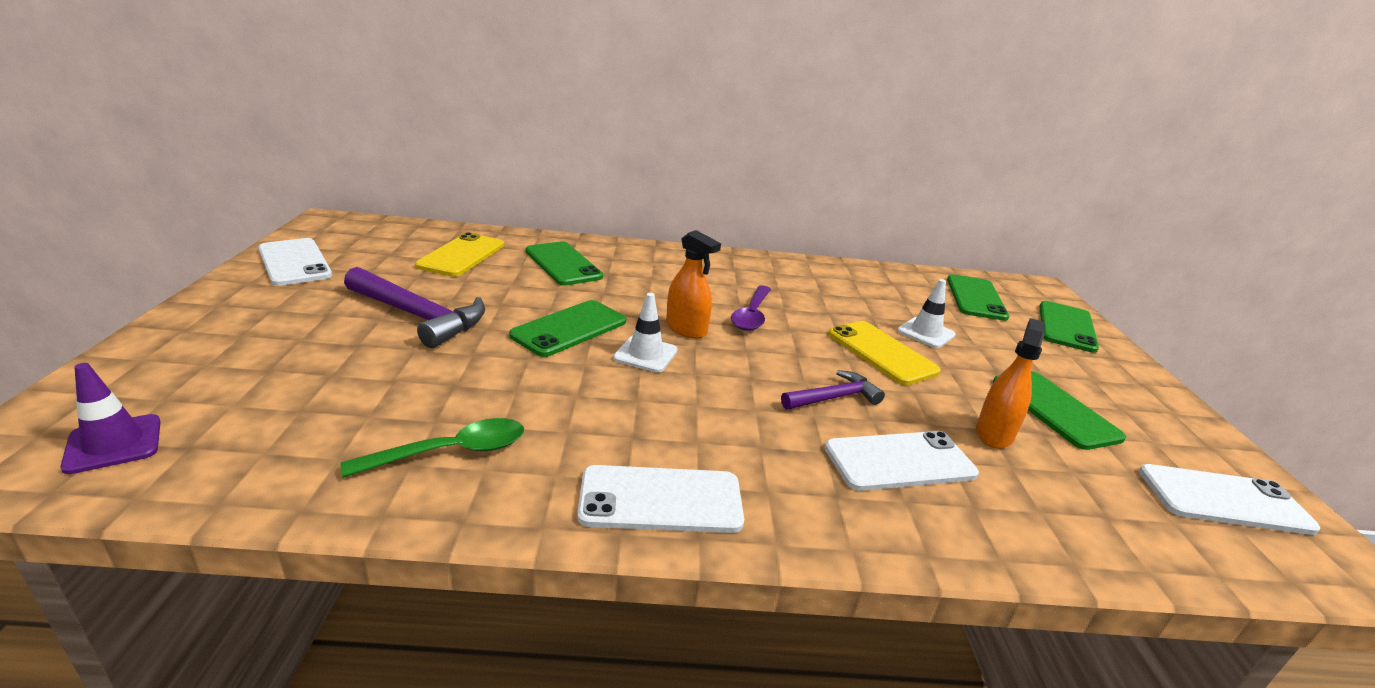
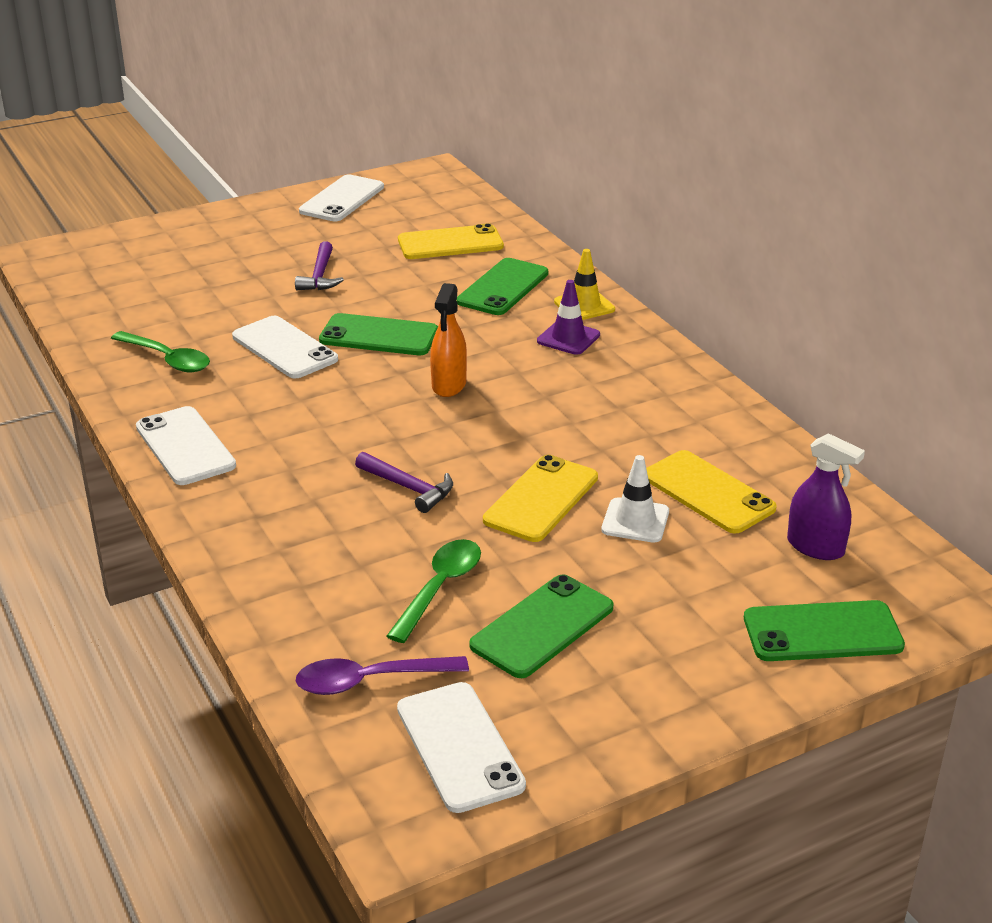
camera: 65 degrees right, 5 degrees up
(114, 444) = (86, 270): purple traffic cone -> purple traffic cone (568, 338)
(418, 316) = (320, 276): purple hammer -> purple hammer, size x0.59
(629, 252) = (584, 306): none -> yellow traffic cone
(645, 354) = (376, 381): white traffic cone -> none
(752, 315) = (528, 409): purple spoon -> purple spoon (370, 681)
(899, 461) = (334, 539): white phone -> white phone (284, 348)
(902, 302) = (708, 492): none -> yellow phone
(975, 298) = (815, 547): green phone -> purple spray bottle
(994, 434) = (440, 588): orange spray bottle -> green spoon

